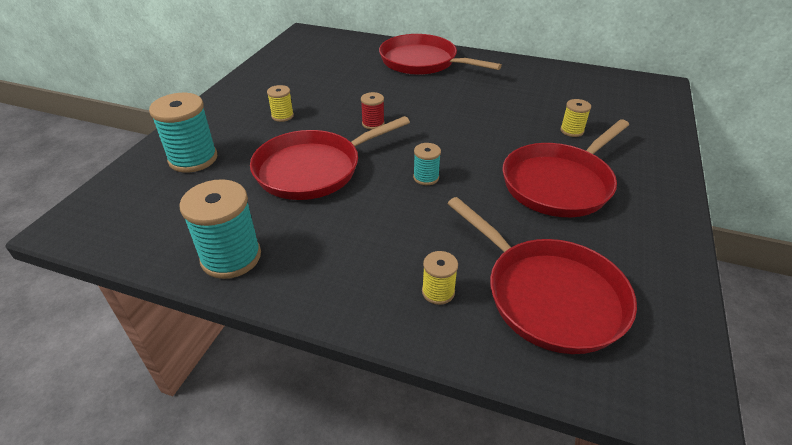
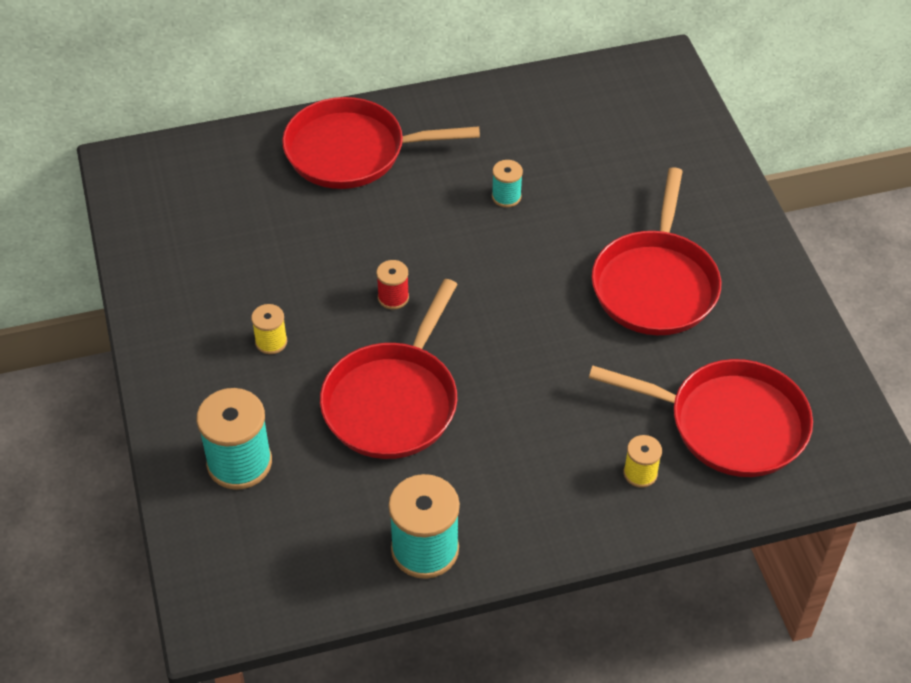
camera: 35 degrees left, 10 degrees up
(426, 177) = (521, 347): turquoise spool -> turquoise spool (506, 197)
(572, 131) = (618, 196): yellow spool -> none

